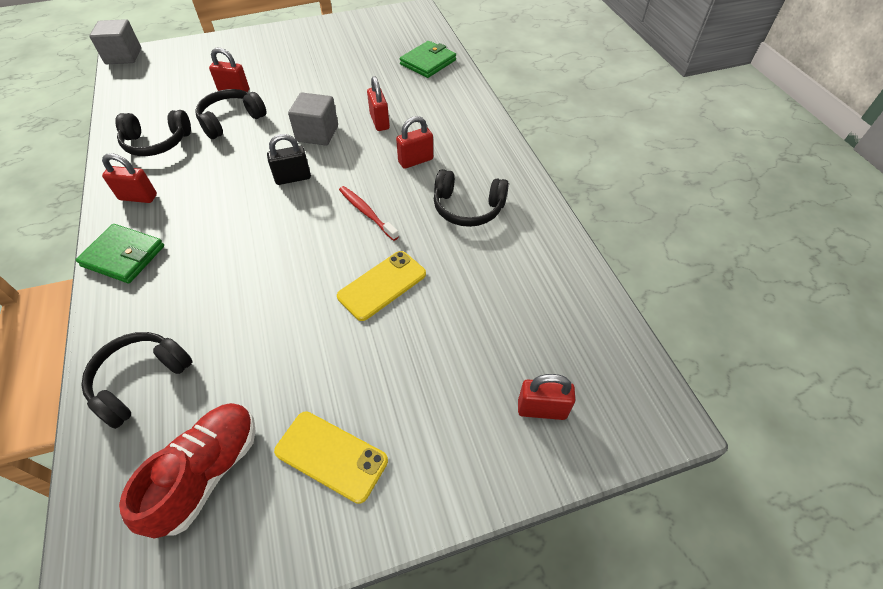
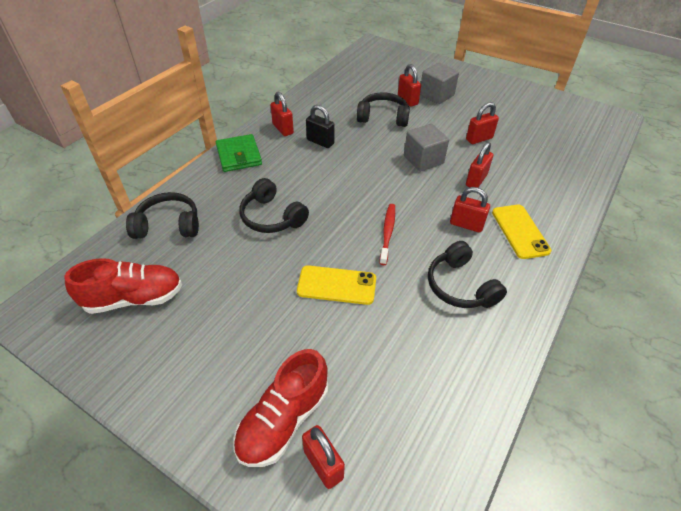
camera: 50 degrees right, 5 degrees down
(123, 56) = (373, 44): grey cube -> grey cube (436, 95)
(157, 143) = (328, 104): black headphones -> black headphones (272, 217)
(293, 178) = (372, 177): black padlock -> black padlock (320, 142)
(331, 456) = (186, 352): yellow phone -> yellow phone (520, 231)
(340, 87) = (479, 139): none -> red padlock
(428, 62) = (572, 162): green wallet -> none
(478, 414) = (283, 420): none -> red shoe

